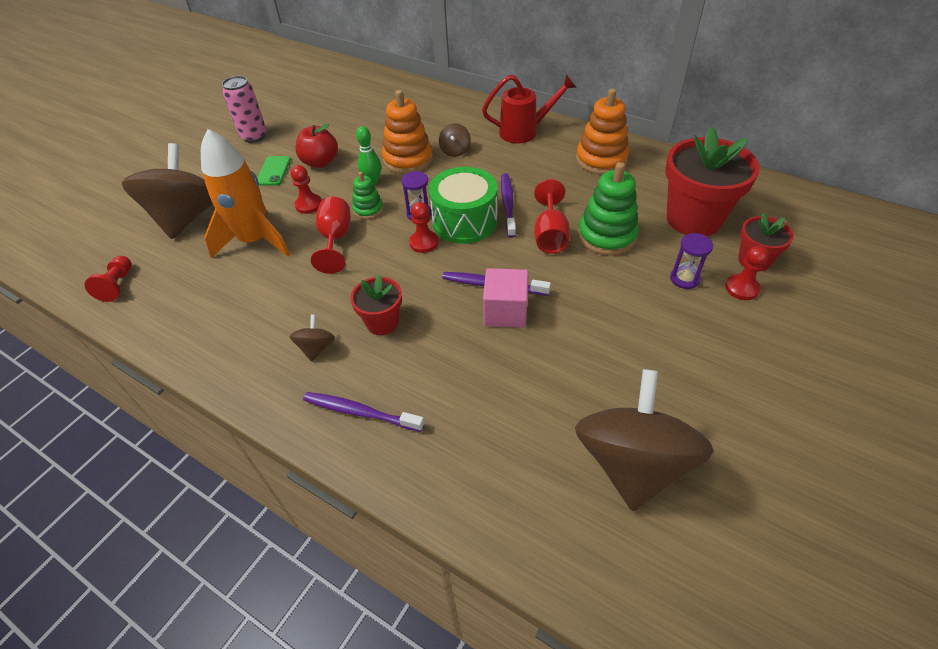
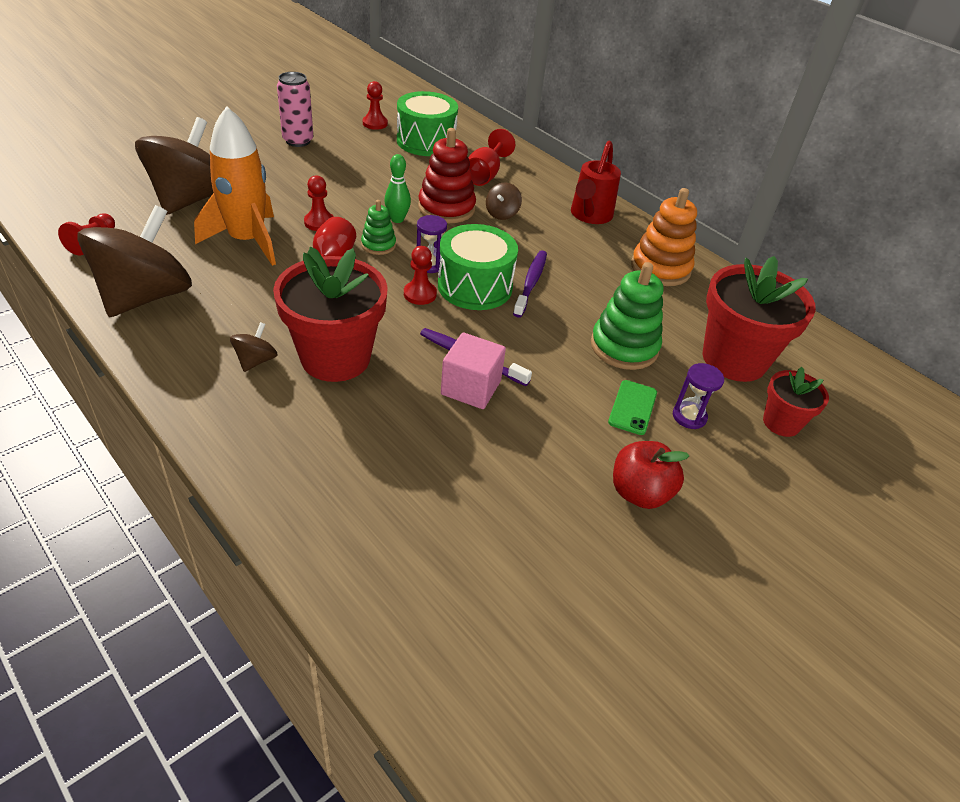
camera: 10 degrees right, 5 degrees down
(273, 171) = (300, 180): green phone -> green phone (632, 407)
(320, 162) = (353, 185): red apple -> red apple (639, 493)
(361, 412) = (268, 436): purple toothbrush -> none
(362, 105) = (426, 141): none -> green drum
(382, 322) = (335, 358): red flower pot -> red flower pot, size x1.88
(408, 159) = (446, 208): orange stacking toy -> red stacking toy
(525, 132) = (589, 216): red watering can -> red watering can turned 105 degrees clockwise
(550, 235) = (560, 327): red goblet -> red goblet (485, 175)
(632, 463) = (528, 579): brown spinning top -> brown spinning top (146, 296)
(742, 288) = (751, 446): red pawn -> red pawn (375, 123)

